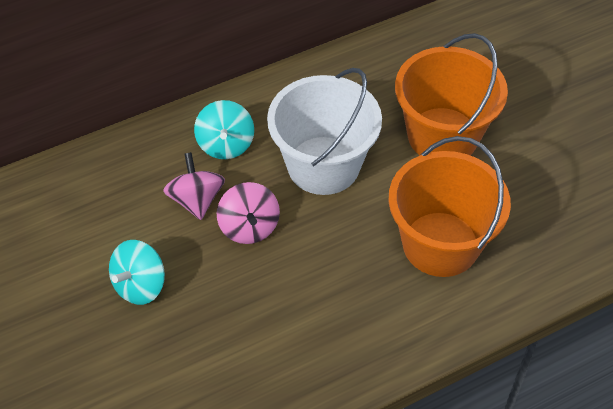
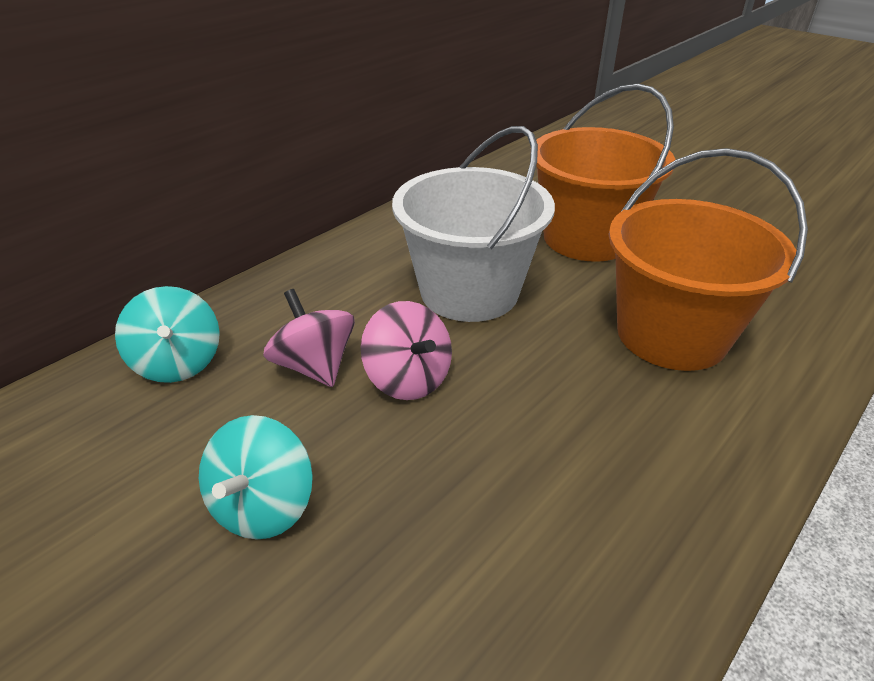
camera: 20 degrees left, 15 degrees down
(225, 144) = (330, 298): turquoise spinning top -> turquoise spinning top (178, 362)

